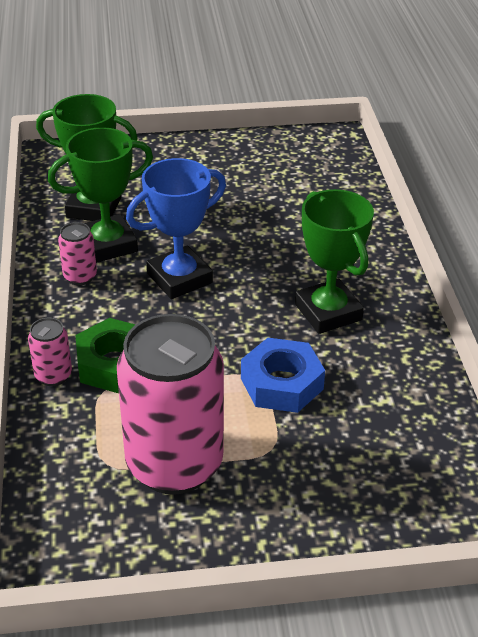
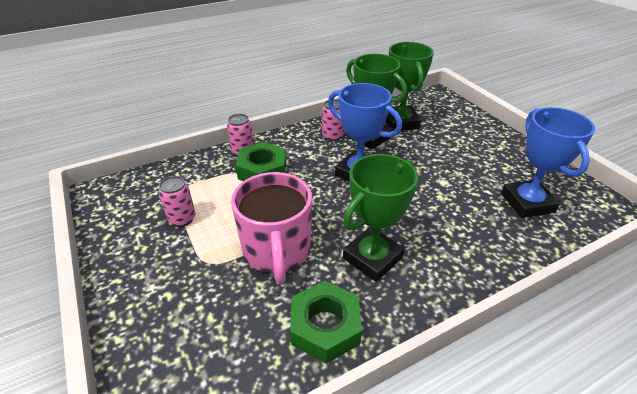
camera: 70 degrees right, 0 degrees up
(174, 464) = (182, 219): pink can -> pink can, size x0.42
(281, 384) = (276, 251): blue nut -> pink mug
(303, 180) = (527, 203): none -> blue trophy
(402, 372) = (325, 326): none -> green nut

